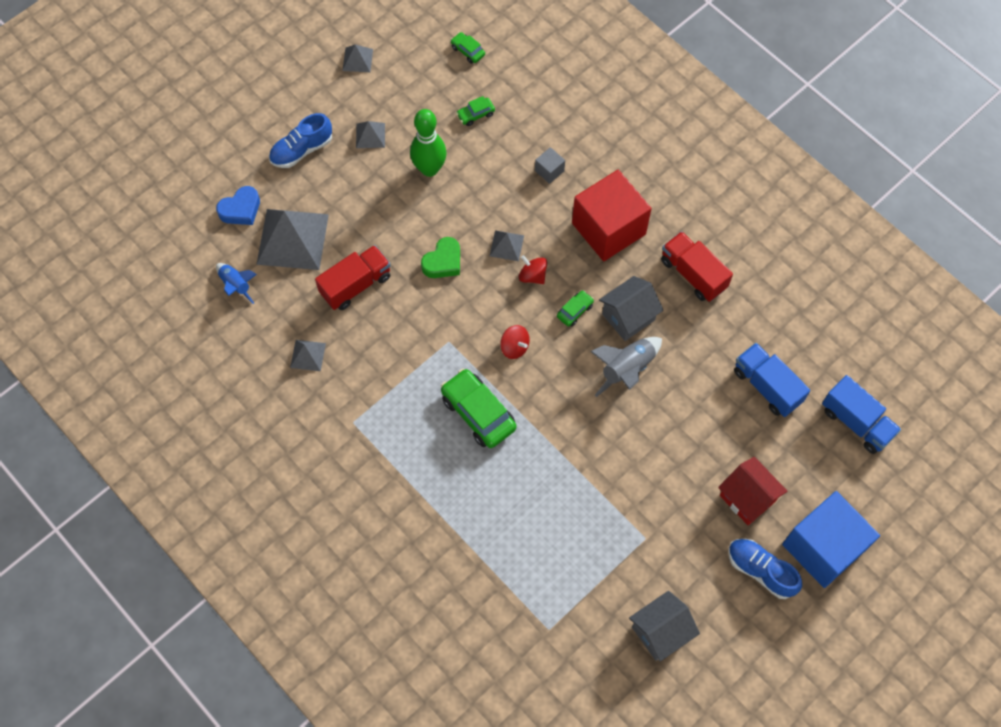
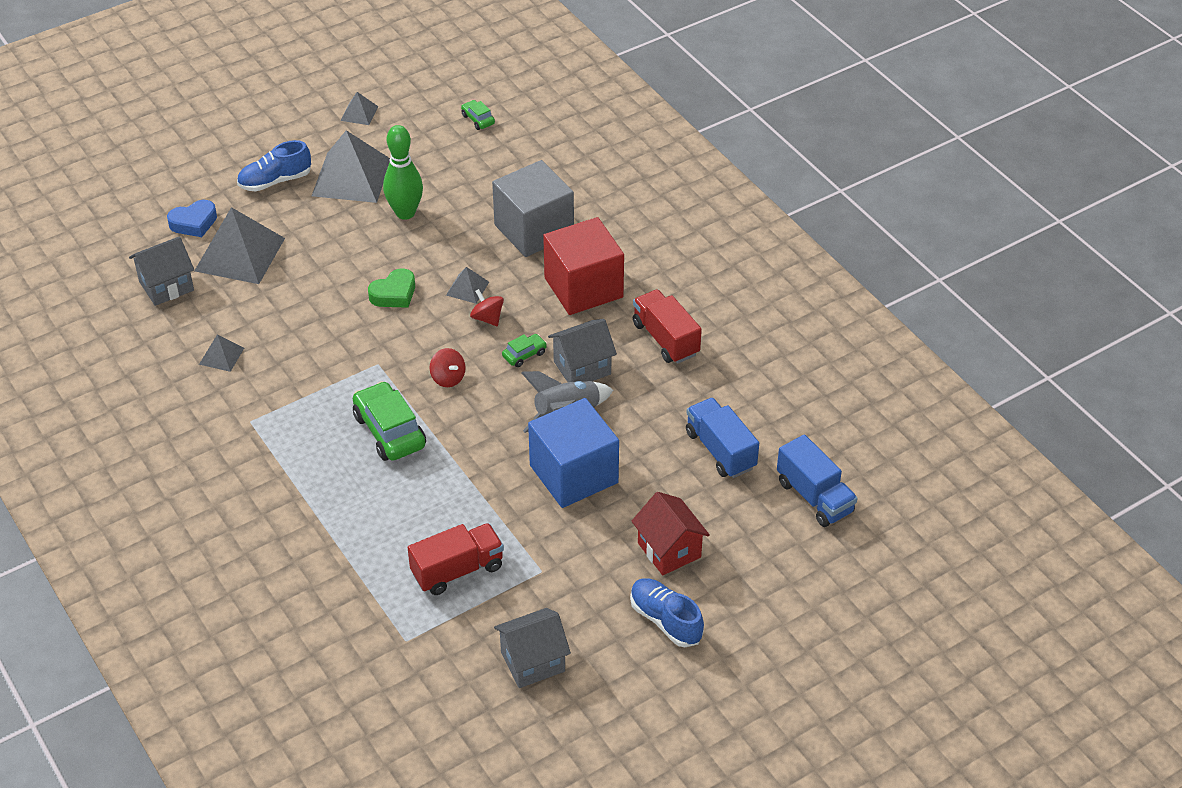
camera: 10 degrees right, 20 degrees down
(236, 285) = (166, 286): blue rocket -> grey house
(355, 285) = (293, 302): red truck -> red truck (457, 570)
(370, 135) = (351, 177): grey pyramid -> grey pyramid, size x2.12
(475, 114) = (469, 173): green car -> none
(549, 171) = (534, 230): grey cube -> grey cube, size x2.48
(823, 547) = (744, 609): blue cube -> blue cube (574, 474)

